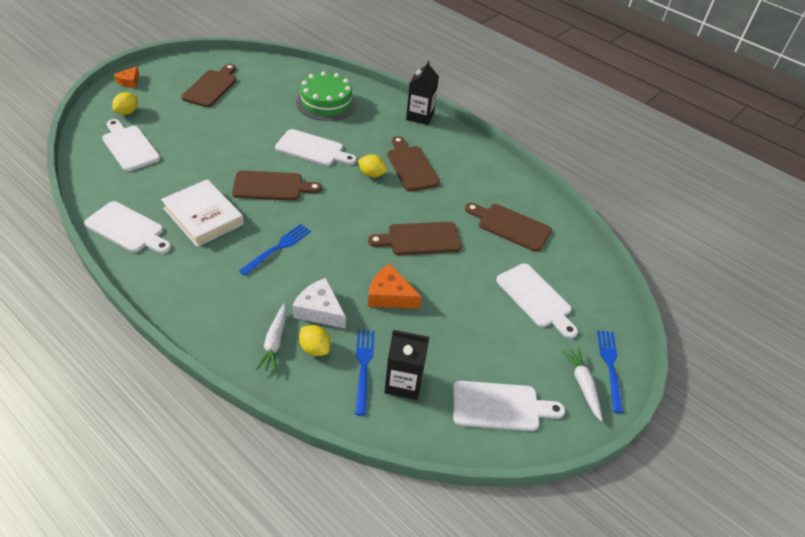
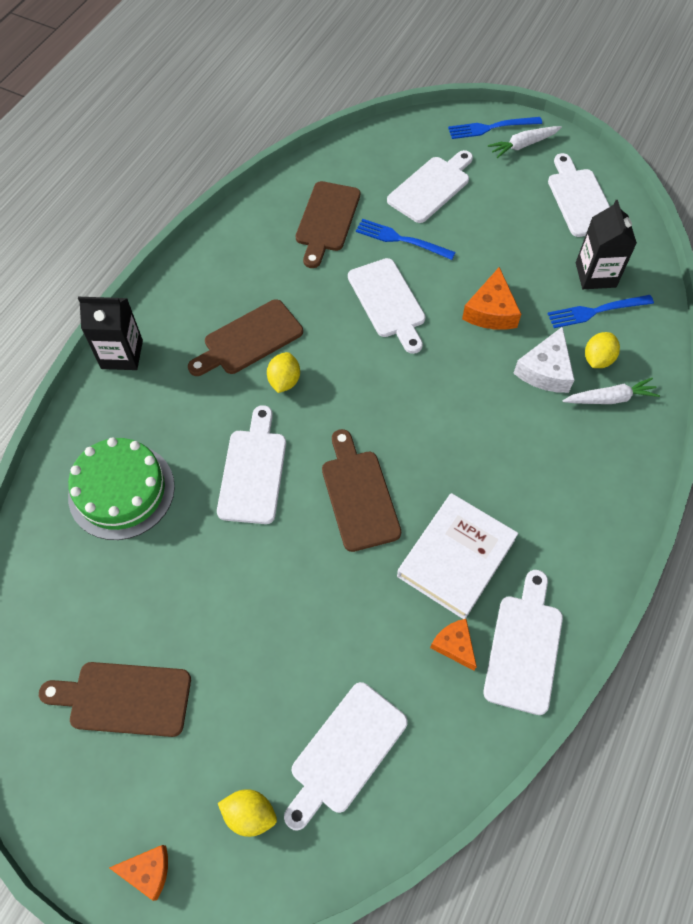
camera: 100 degrees left, 15 degrees up
(151, 200) = (454, 645): none -> orange cheese
(278, 248) = (471, 445): blue fork -> blue fork (400, 239)
(420, 239) = (388, 302): brown cutting board -> white cutting board

